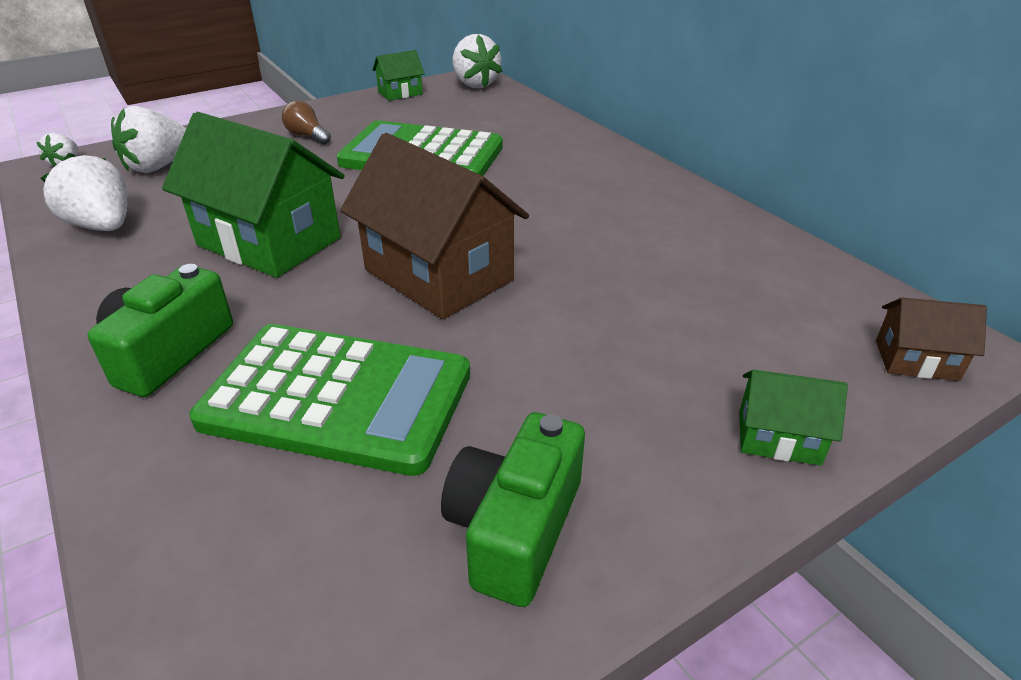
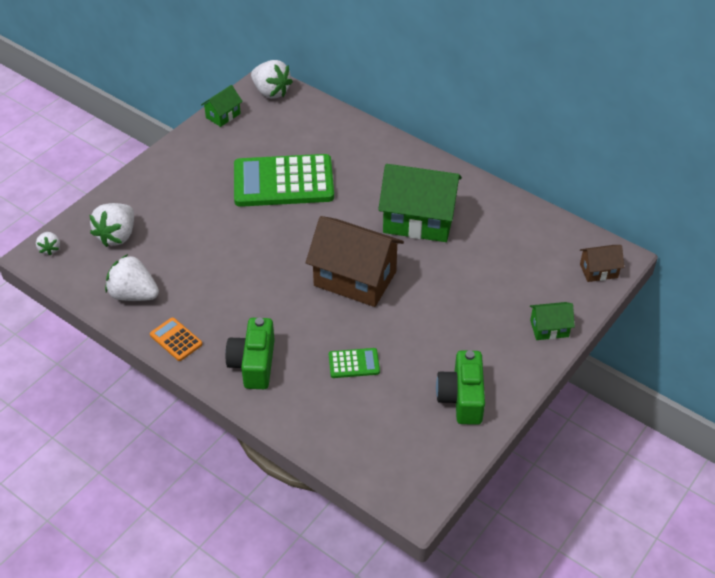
camera: 20 degrees left, 10 degrees up
(92, 290) = (176, 339): none -> orange calculator
(269, 242) = (244, 280): green house -> green house (419, 220)
(307, 136) = (192, 181): brown light bulb -> none
(337, 398) = (354, 363): green calculator -> green calculator, size x0.43

